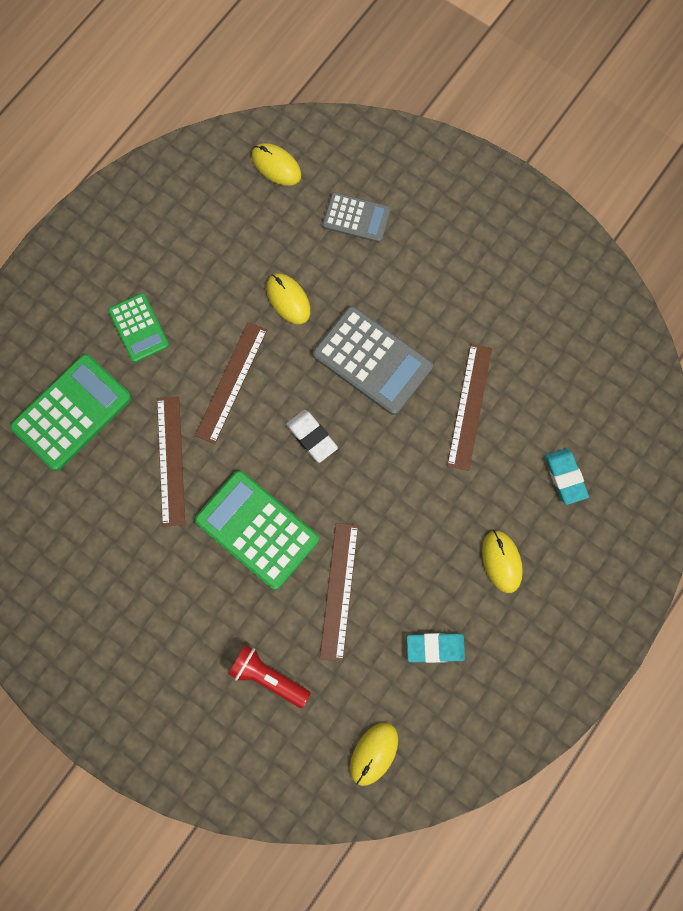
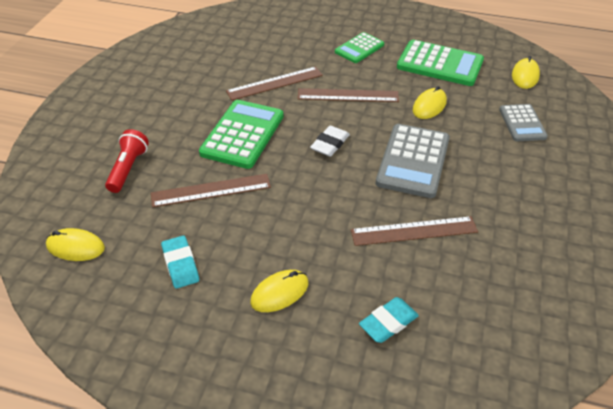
camera: 70 degrees right, 30 degrees down
(71, 412) = (285, 37): green calculator -> green calculator (440, 64)

